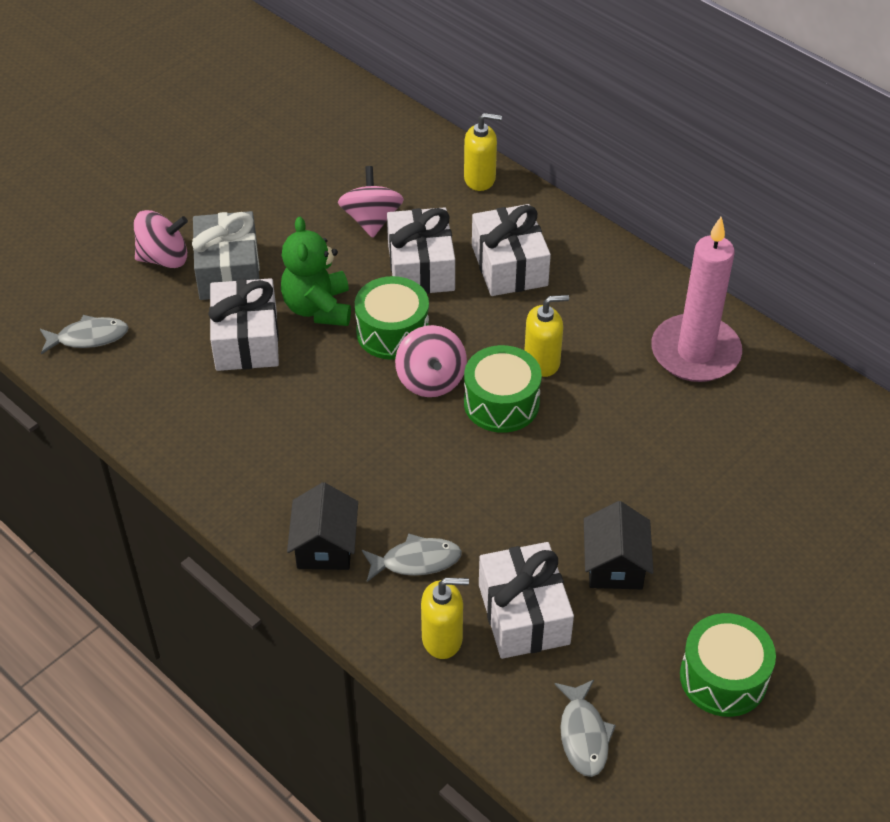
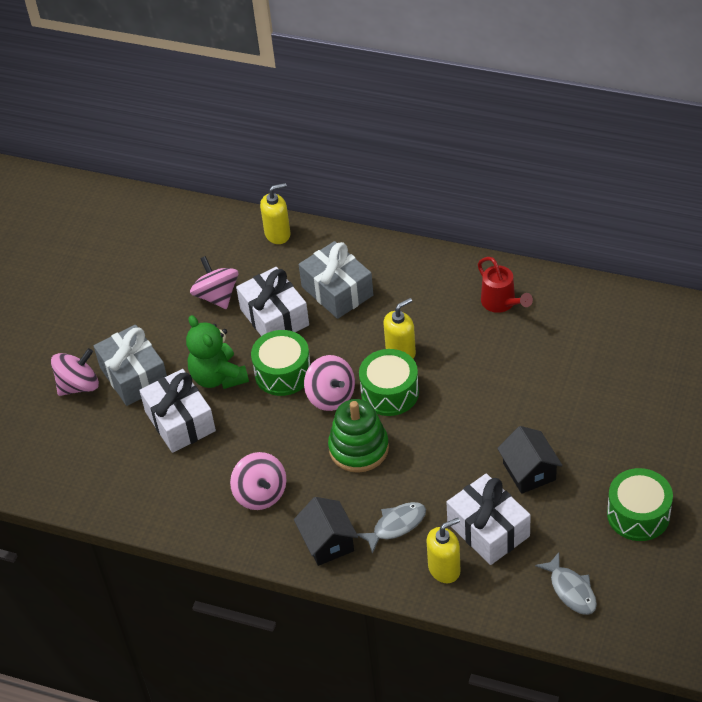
camera: 20 degrees left, 0 degrees up
(88, 337) = (60, 467): grey fish -> none
(284, 457) = (260, 494): none -> pink spinning top
(427, 452) = (359, 448): none -> green stacking toy
(509, 265) = (337, 291): white gift -> grey gift
(695, 352) = (501, 303): pink candle -> red watering can

